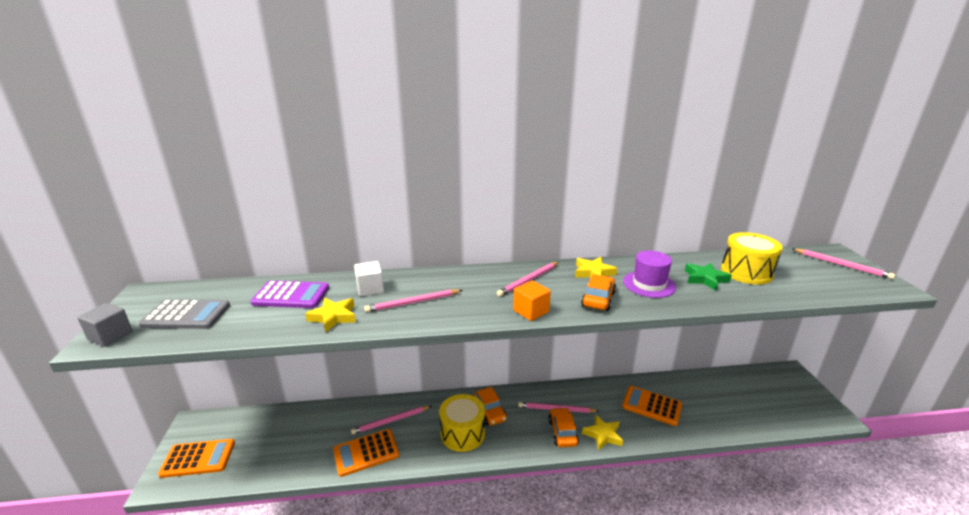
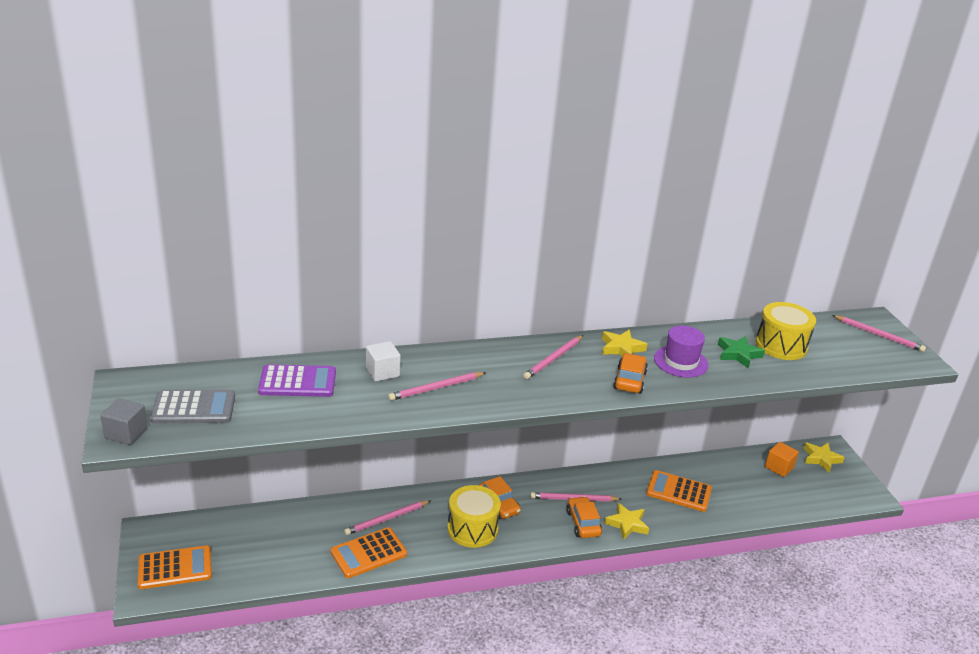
camera: 10 degrees left, 5 degrees up
(333, 317) = (357, 406): yellow star -> yellow star (821, 459)
(531, 311) = (562, 395): orange cube -> orange cube (779, 467)

